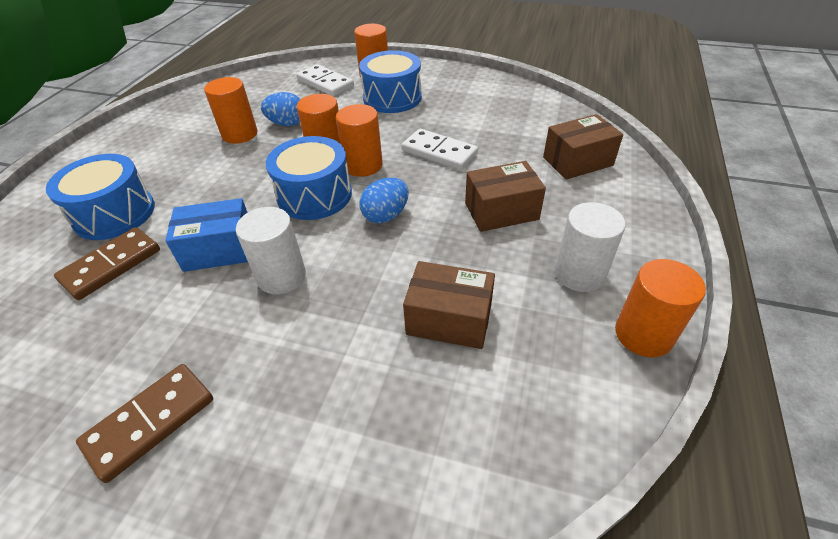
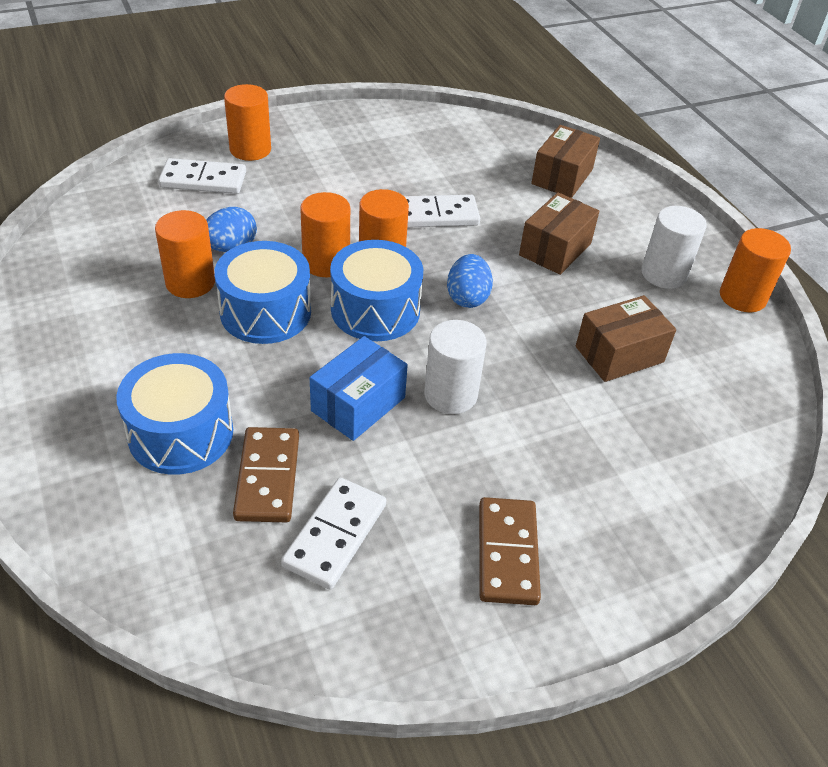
camera: 45 degrees left, 0 degrees up
(86, 327) = (335, 535): none -> white domino
(392, 98) = (310, 171): blue drum -> blue drum (265, 312)

